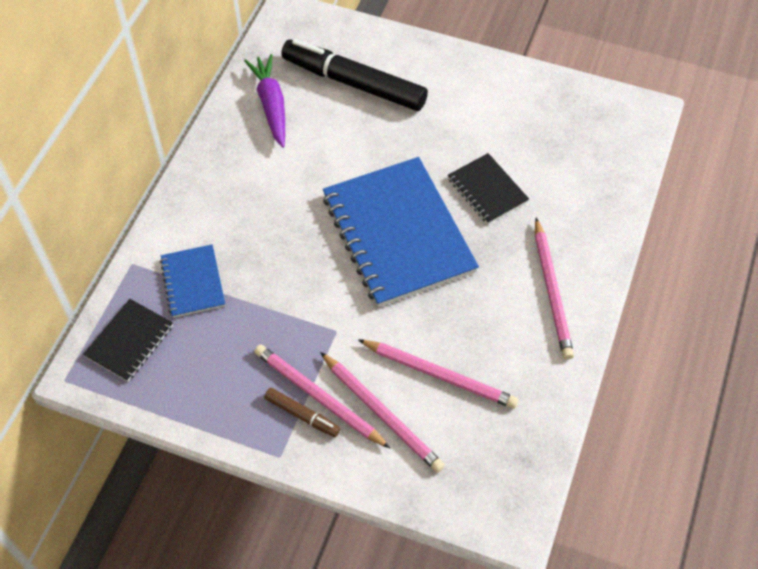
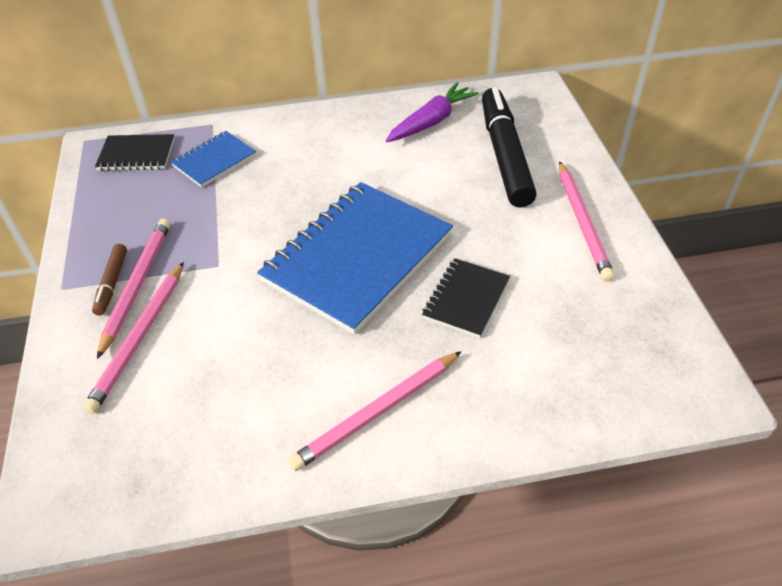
camera: 60 degrees right, 10 degrees down
(440, 375) = (209, 362): pink pencil -> pink pencil (583, 222)

